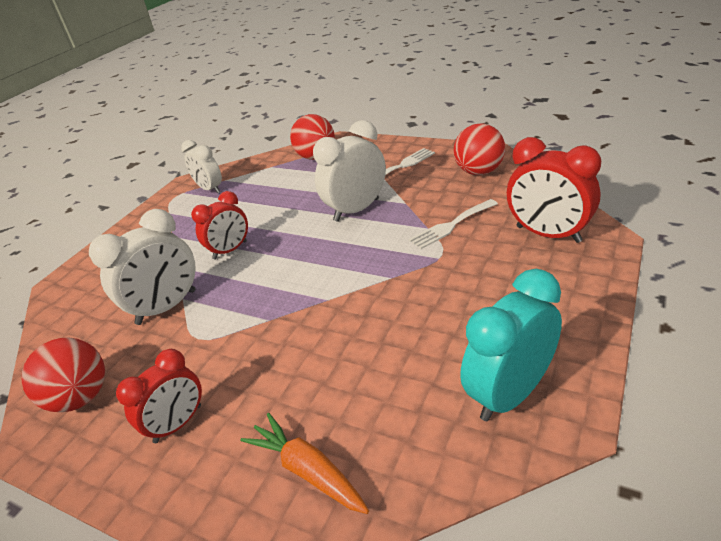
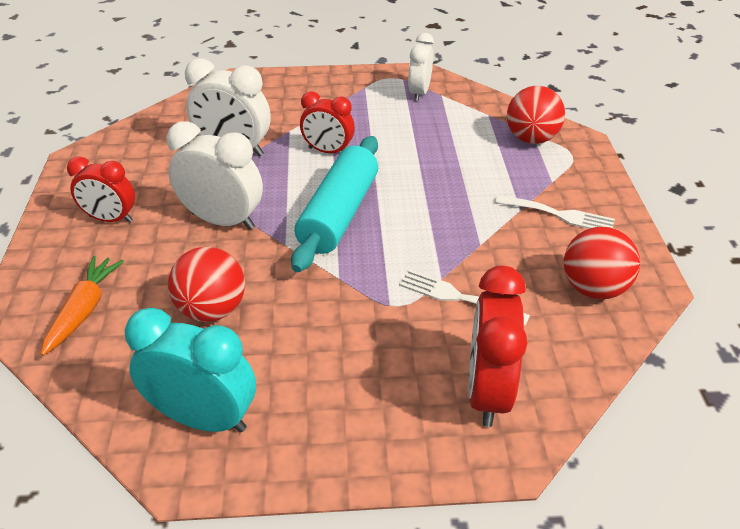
camera: 55 degrees right, 5 degrees up
(81, 397) = (122, 157): red ball -> red ball (212, 310)
(316, 261) = (339, 214): none -> turquoise rolling pin
(356, 210) = (443, 210): white clock -> white clock (223, 220)

